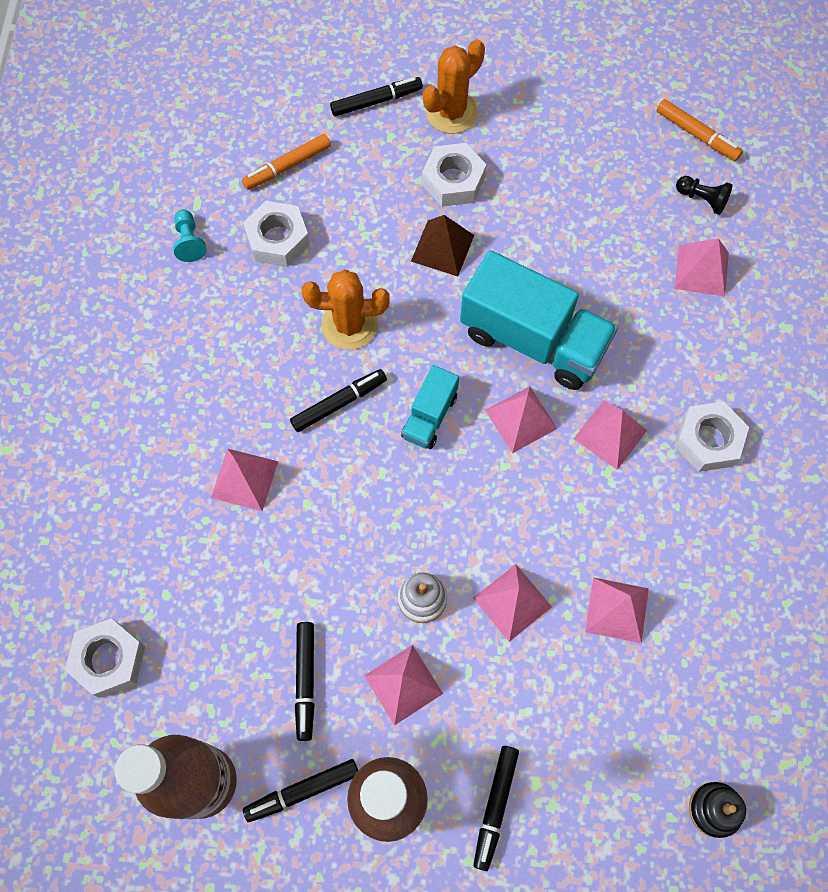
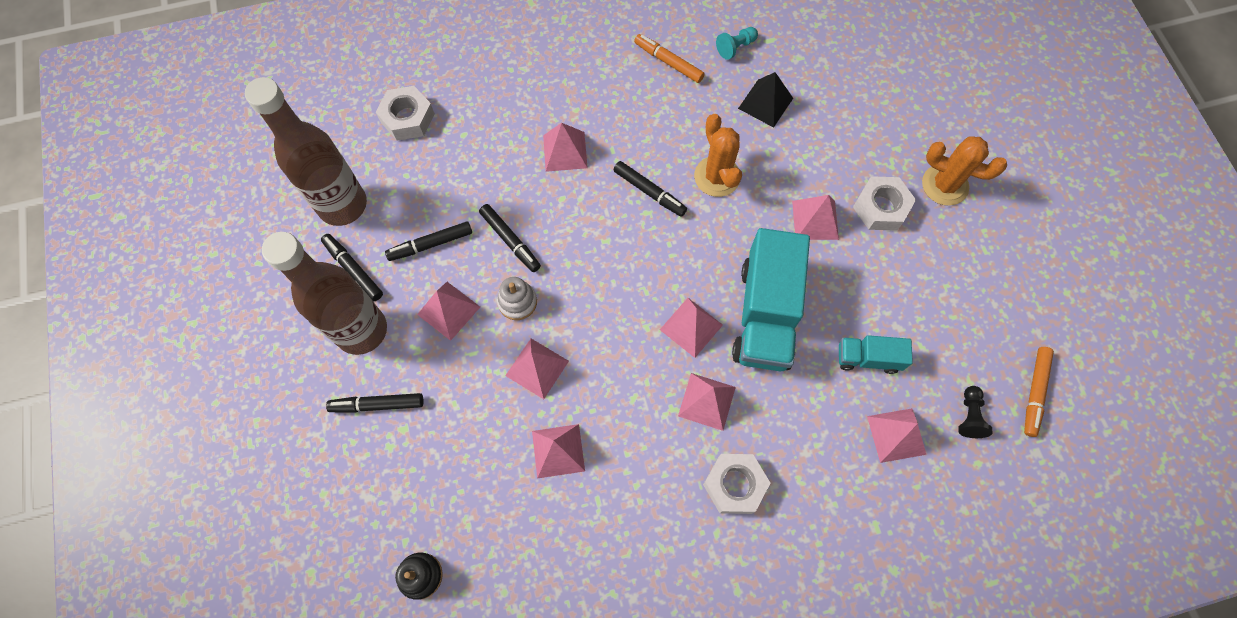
camera: 70 degrees right, 0 degrees up
(278, 239) = (765, 103): white nut -> black pyramid
(287, 166) = (831, 86): orange marker -> orange marker (668, 62)
(376, 101) = (924, 127): black marker -> black marker (510, 241)
(429, 416) = (665, 259): turquoise truck -> turquoise truck (868, 358)
(442, 248) = (815, 220): brown pyramid -> pink pyramid

